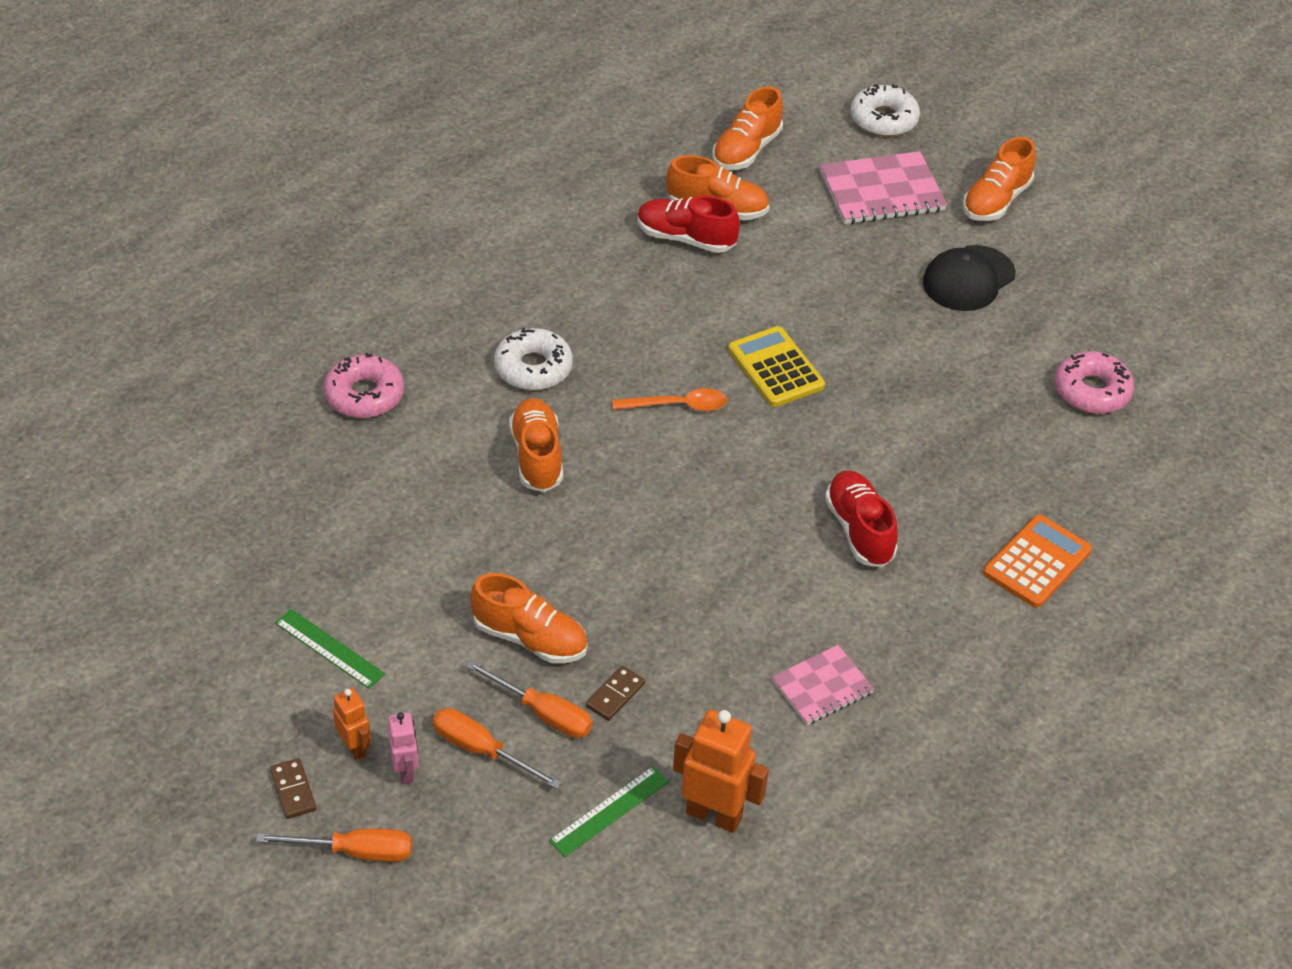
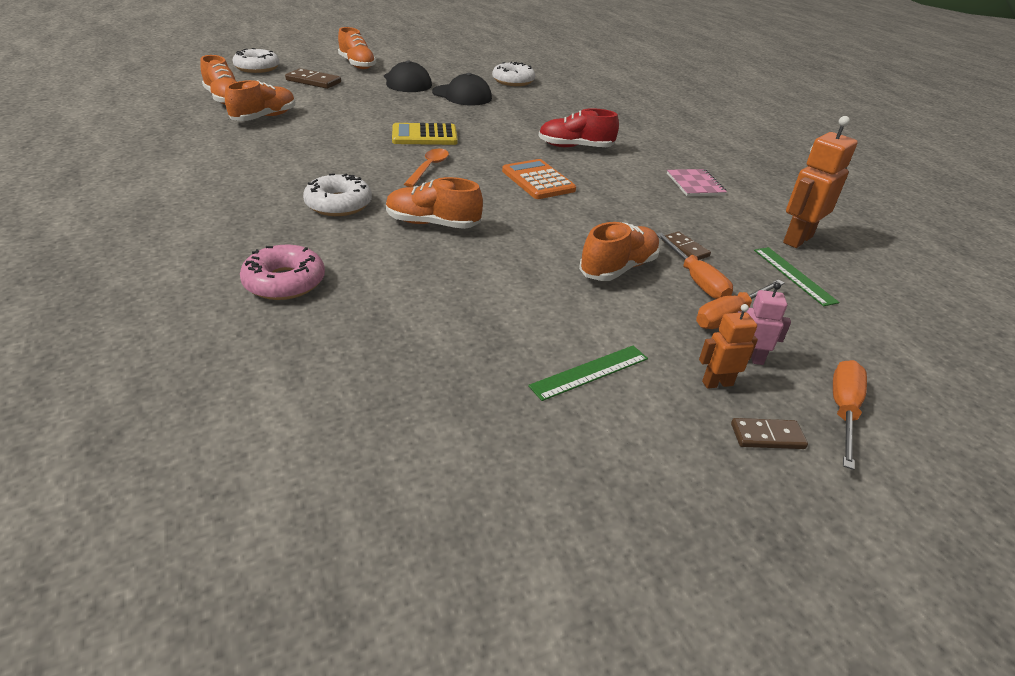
camera: 70 degrees left, 10 degrees down
(543, 713) = (696, 280): orange screwdriver -> orange screwdriver turned 105 degrees clockwise
(686, 238) = (278, 131): red shoe -> none
(882, 191) = (313, 81): pink notebook -> brown domino
(966, 354) = (462, 95): none -> black cap
(1037, 562) = (622, 117): orange calculator -> orange calculator (538, 180)
(1091, 391) = (513, 81): pink donut -> white donut

